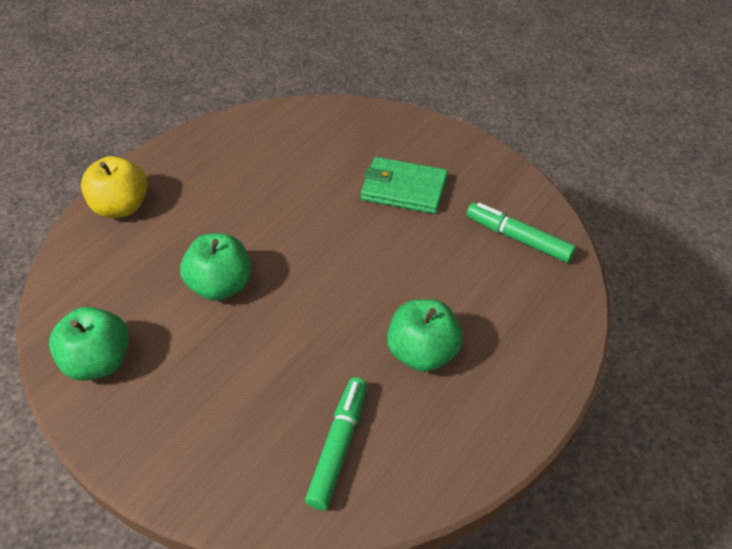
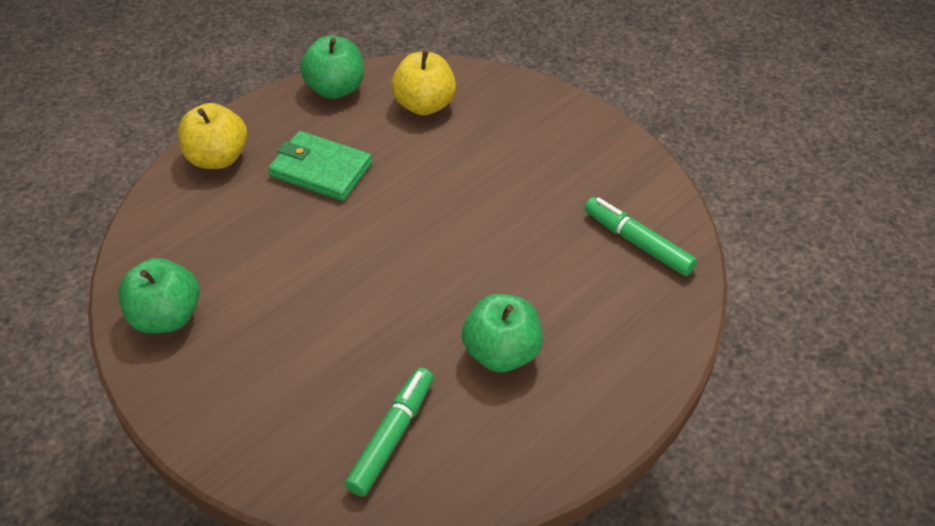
camera: 10 degrees right, 0 degrees up
(220, 285) = (305, 254): green apple -> green apple (336, 89)
(303, 139) = (424, 105): none -> yellow apple
(404, 189) = (523, 173): green wallet -> green wallet (321, 170)

